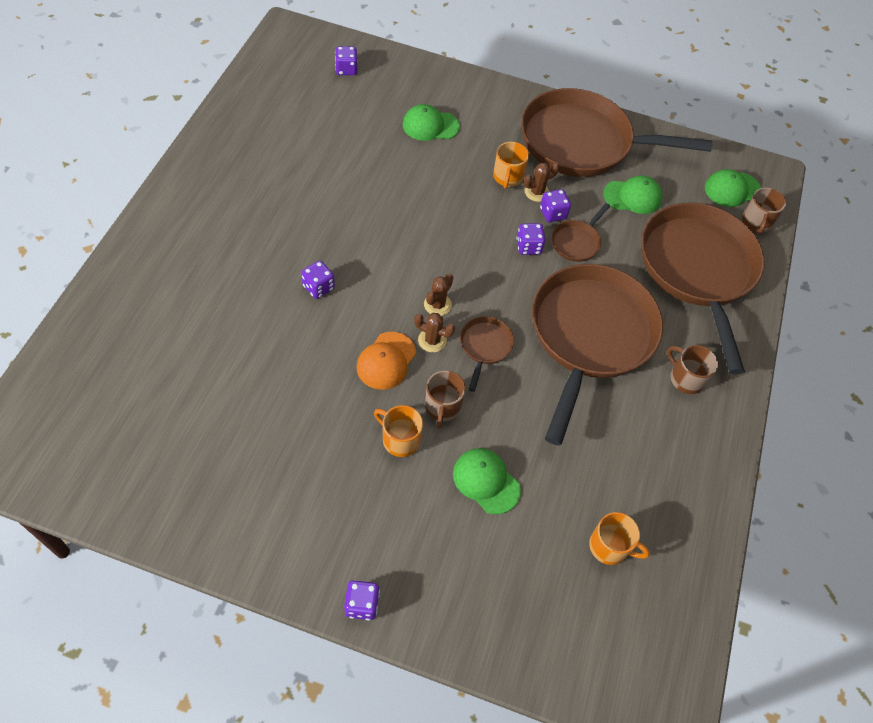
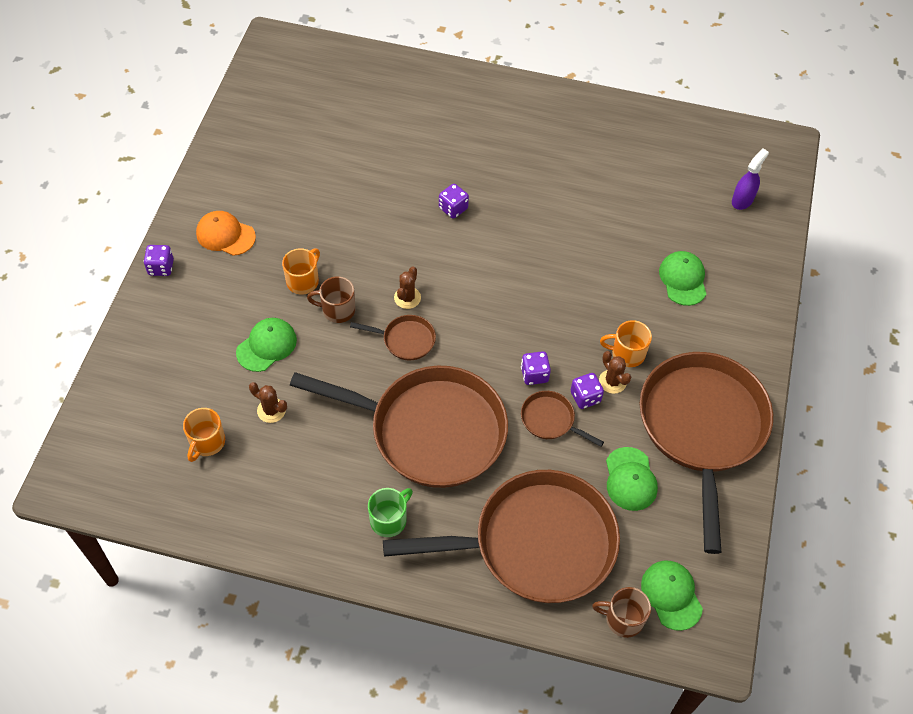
camera: 90 degrees right, 0 degrees up
(346, 69) = (742, 200): purple dice -> purple spray bottle
(386, 361) = (381, 265): orange cap -> orange cap (225, 235)
(437, 304) = (448, 299): brown cactus -> brown cactus (271, 410)
(686, 378) = (389, 520): brown mug -> green mug

